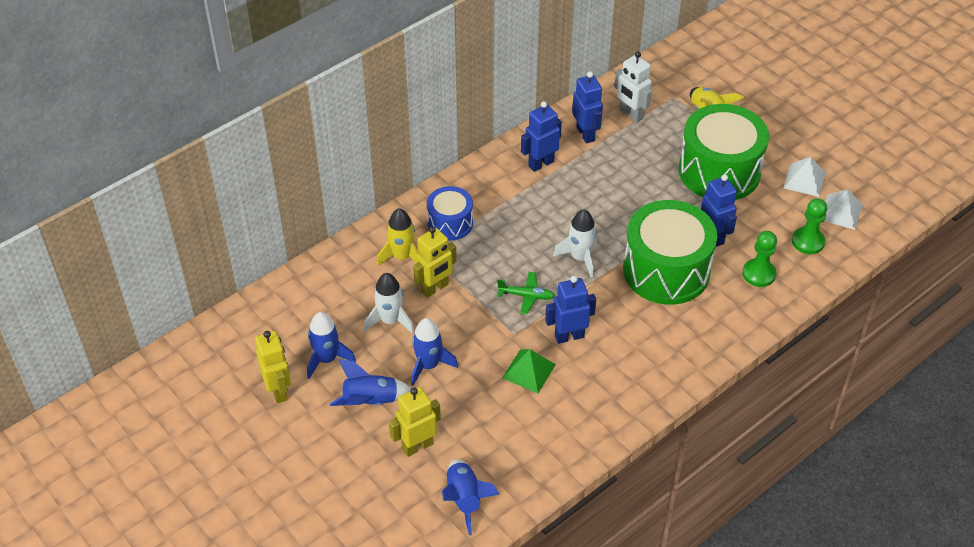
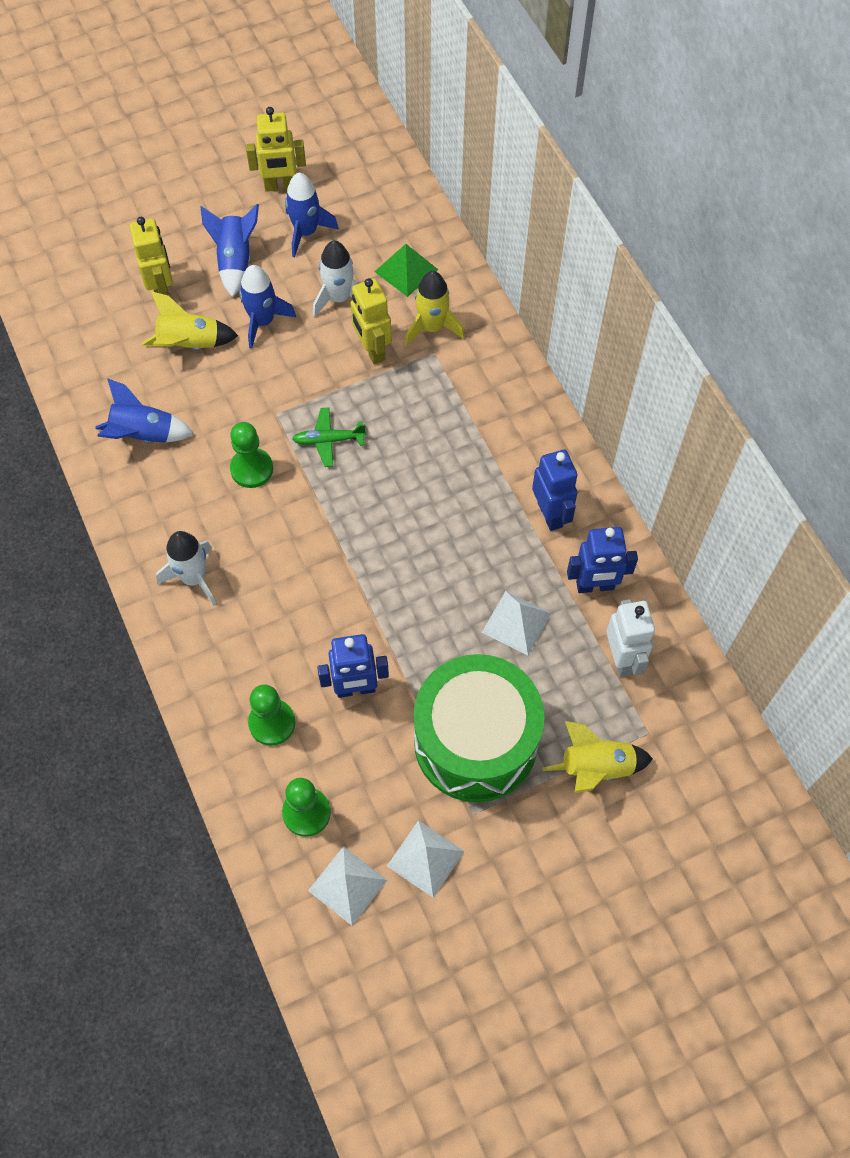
camera: 105 degrees right, 15 degrees up
(450, 223) = (472, 387): blue drum -> none
(465, 499) = (80, 318): blue rocket -> blue rocket (144, 435)
(467, 409) = (190, 344): none -> yellow rocket
(526, 296) = (328, 440): green plane -> green plane turned 60 degrees clockwise
(529, 371) = (218, 415): green pyramid -> green pyramid (406, 270)
(569, 336) = (251, 469): blue robot -> green pawn
(580, 258) = (370, 515): white rocket -> white rocket (194, 578)
(629, 167) = (516, 623): none -> white pyramid
(631, 114) = (622, 658): white robot -> white robot turned 105 degrees clockwise
(666, 270) = (316, 609): green drum -> none

